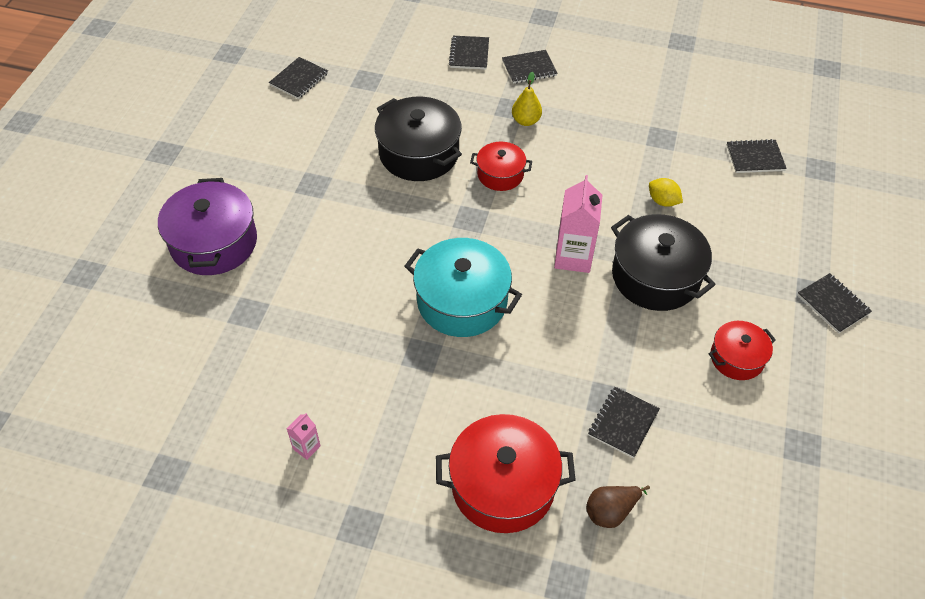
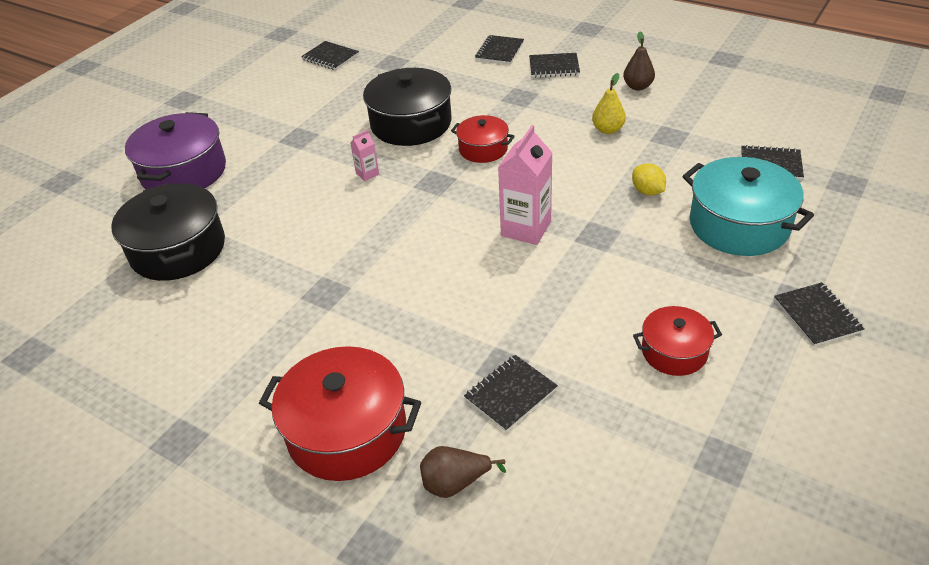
camera: 20 degrees right, 10 degrees down
(299, 79) = (330, 57): black notebook -> black notebook turned 75 degrees clockwise
(306, 447) = (168, 356): pink carton -> pink carton (367, 174)
(462, 301) = (390, 251): turquoise pot -> turquoise pot (739, 225)
(526, 121) = (530, 108): yellow pear -> yellow pear (608, 130)
(614, 84) = (638, 87): none -> brown pear
(655, 276) = (610, 258): black pot -> black pot (178, 249)

